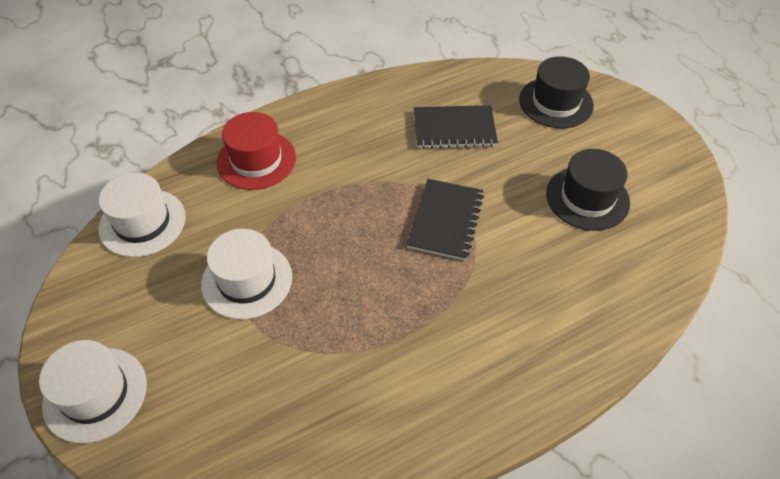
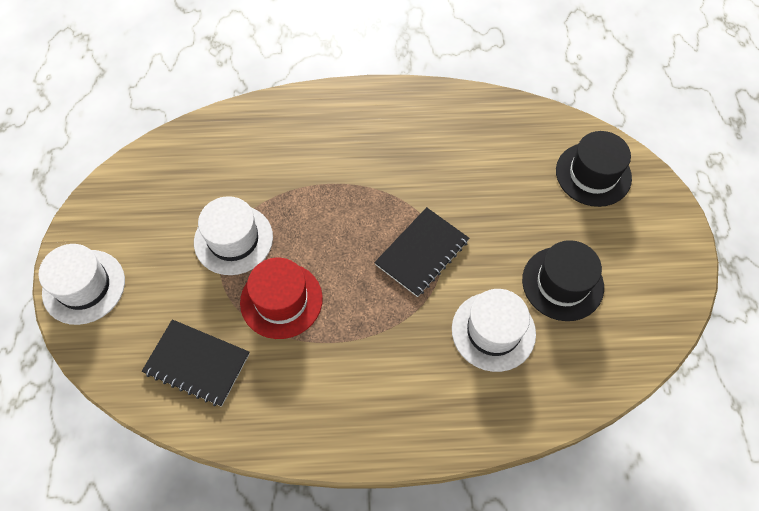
camera: 25 degrees right, 10 degrees up
(142, 222) = (178, 154): white hat -> white hat (493, 331)
(256, 160) = (293, 131): red hat -> red hat (281, 300)
(454, 129) = (480, 165): black notebook -> black notebook (197, 363)

